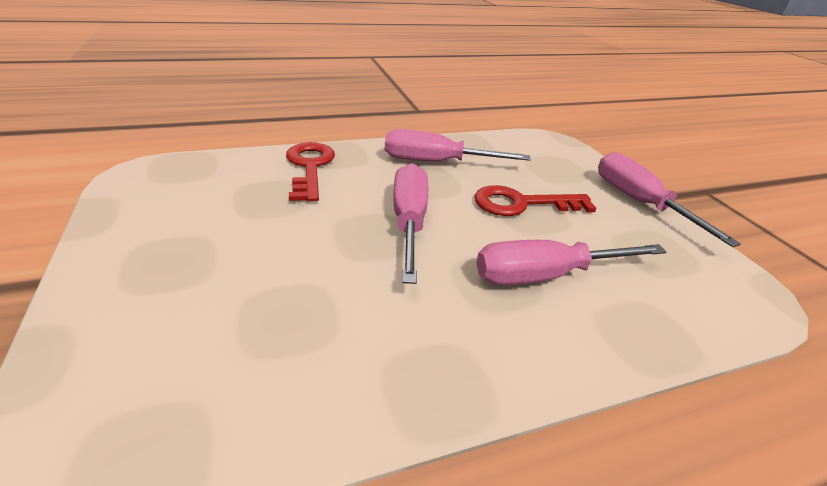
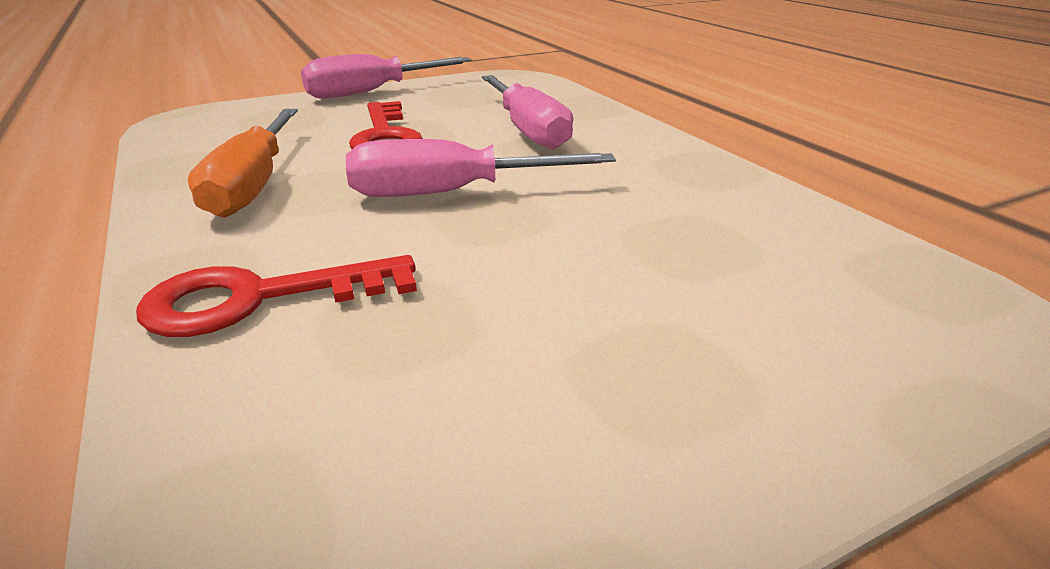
camera: 95 degrees left, 5 degrees down
(435, 162) = (253, 186): pink screwdriver -> orange screwdriver

